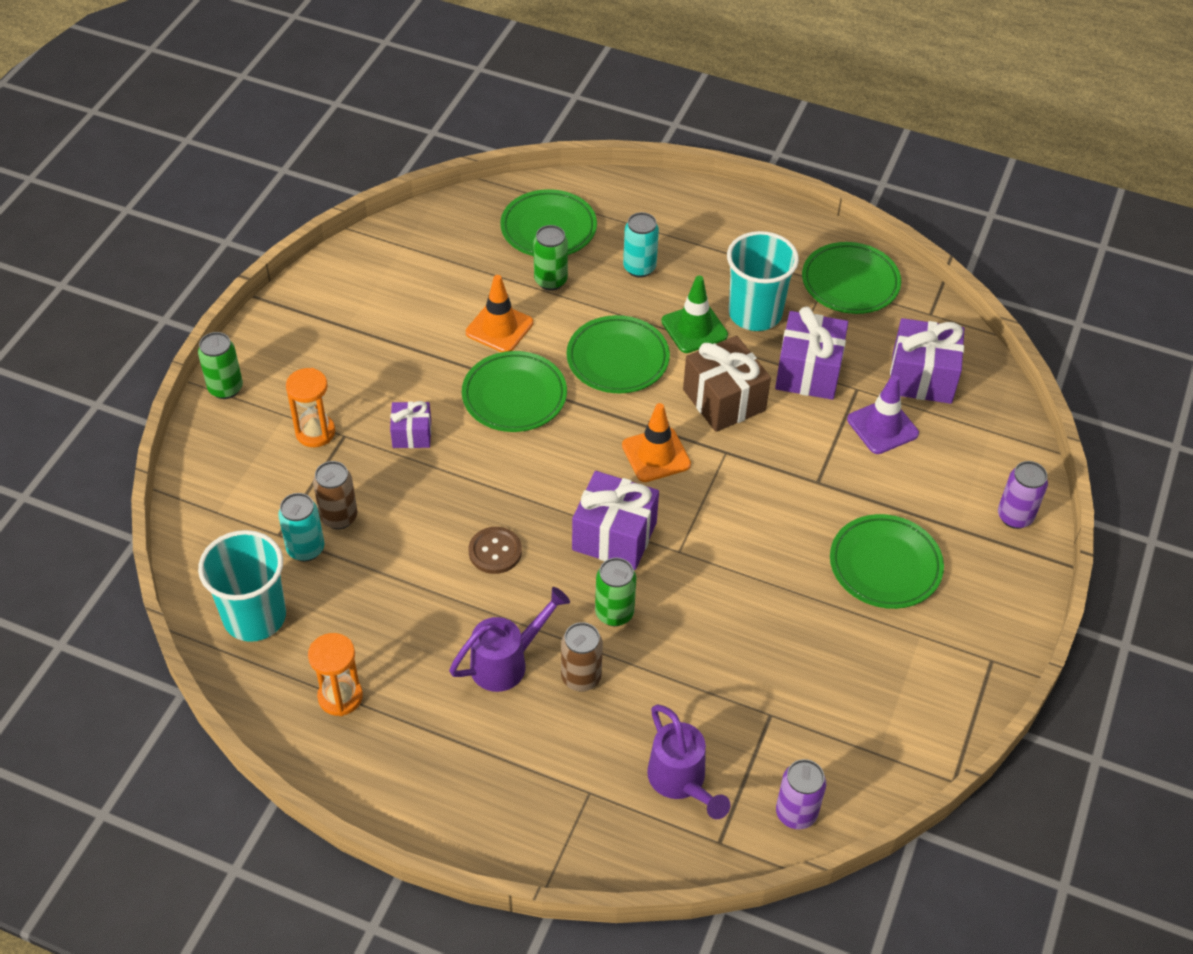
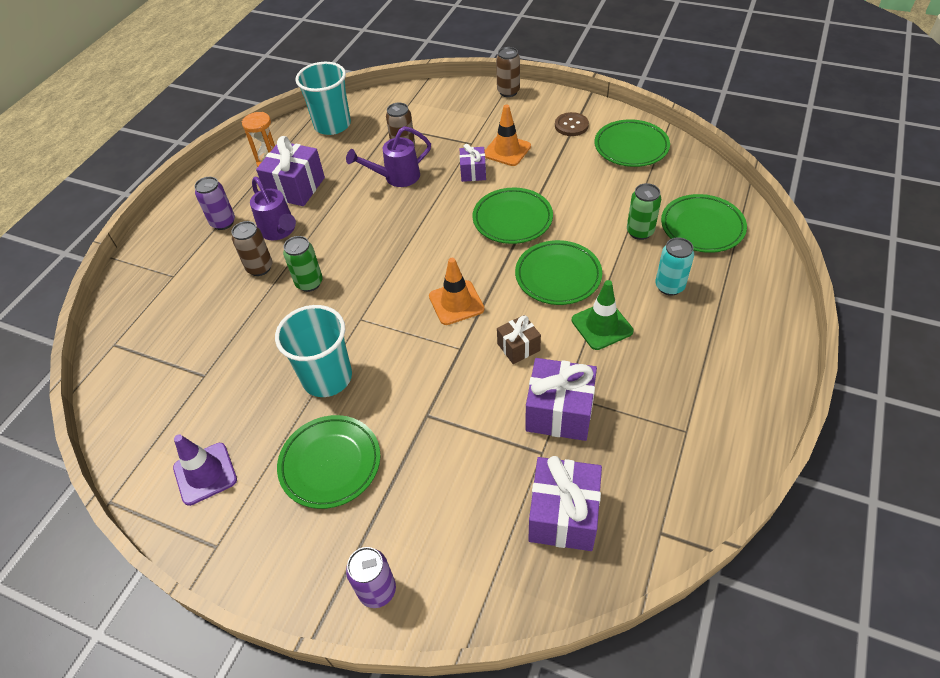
camera: 95 degrees right, 0 degrees up
(225, 388) = (508, 92): green can -> brown can
(306, 549) = (379, 138): turquoise can -> none
(315, 432) = (473, 131): orange hourglass -> none
(495, 551) = (369, 219): brown button -> brown button (571, 125)
(499, 328) = (581, 207): orange traffic cone -> orange traffic cone (507, 150)
(614, 536) = (377, 280): purple gift -> purple gift (296, 188)
(681, 782) = (165, 323): purple watering can -> purple watering can (396, 177)
(724, 400) = (518, 347): brown gift -> brown gift, size x0.58
(755, 313) = (629, 371): turquoise cup -> turquoise cup (327, 377)
(796, 813) = (119, 389): purple can -> purple can (223, 222)
(850, 283) = (691, 454): green plate -> green plate (631, 147)
(882, 427) = (493, 472): purple traffic cone -> purple traffic cone (205, 473)

